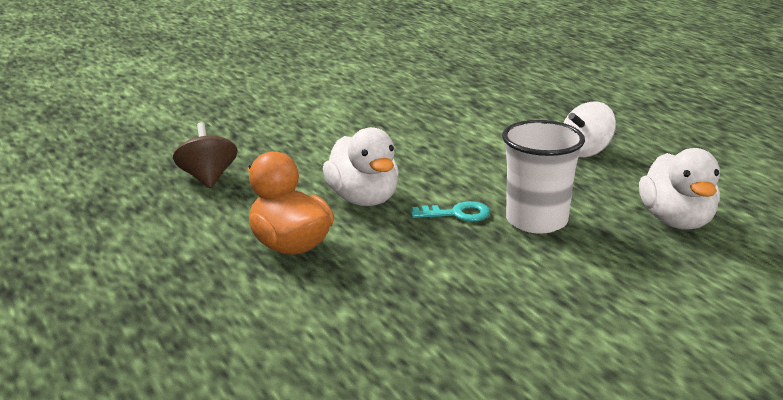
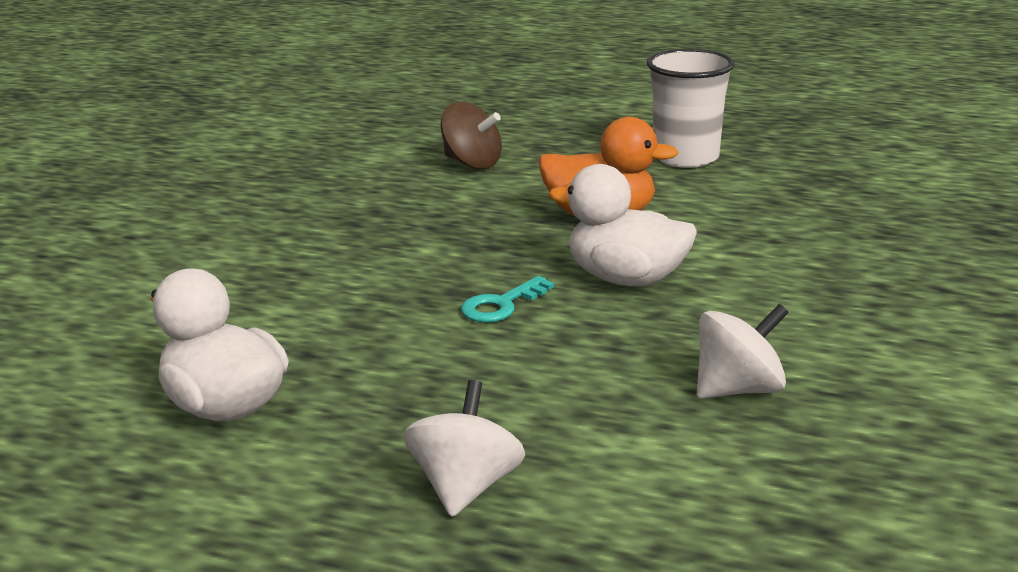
camera: 140 degrees right, 0 degrees up
(207, 178) = (820, 234): brown spinning top -> brown spinning top (472, 163)
(416, 138) = (738, 389): none -> white spinning top
(536, 221) = (403, 334): white cup -> white cup (685, 157)

